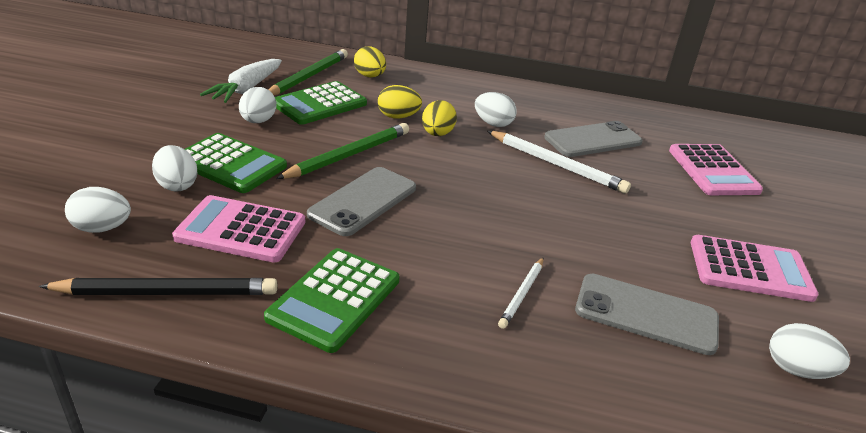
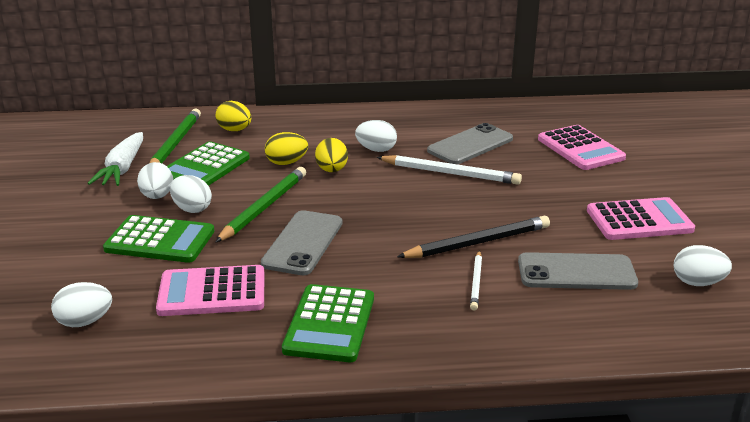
camera: 15 degrees left, 5 degrees down
(168, 292) = (186, 355): black pencil -> black pencil (478, 242)
(177, 185) = (124, 270): white egg -> white egg (192, 209)

